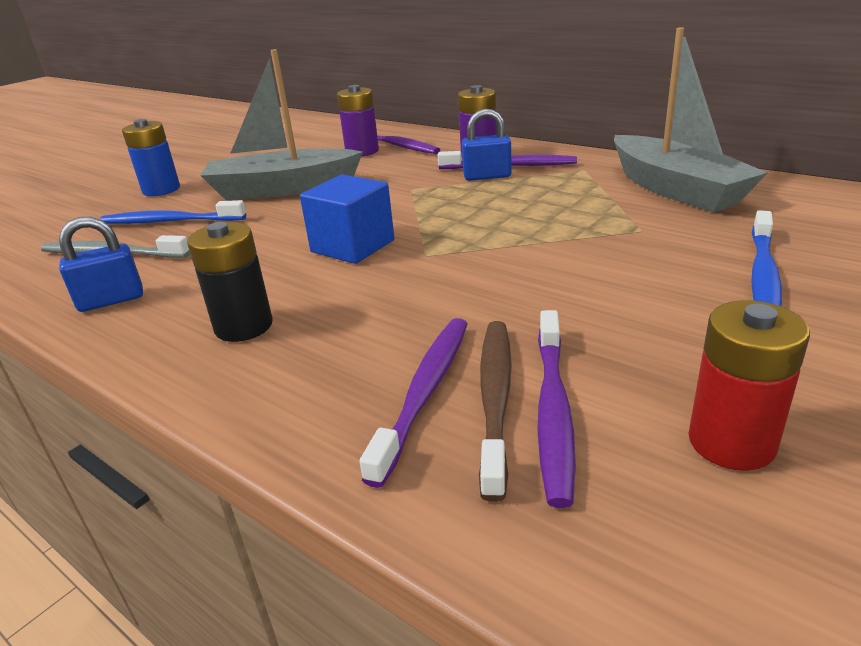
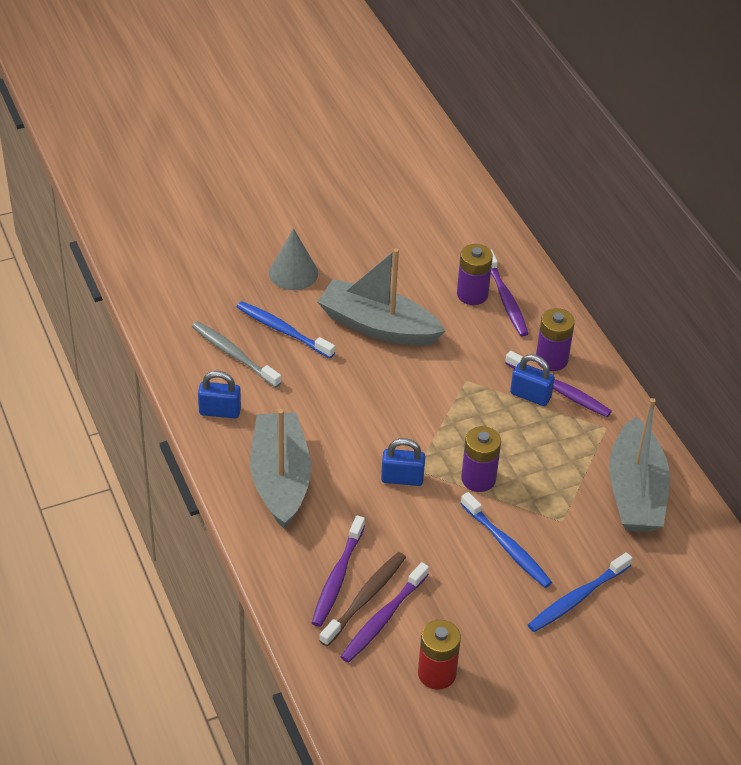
camera: 25 degrees right, 15 degrees up
(161, 190) = (293, 273): blue battery -> grey cone
(244, 326) = (280, 479): black battery -> grey boat
(352, 246) = (380, 434): blue cube -> none
(417, 267) = (402, 478): none -> blue padlock
(425, 392) = (337, 577): purple toothbrush -> purple toothbrush turned 150 degrees clockwise
(507, 236) = (478, 479): none -> purple battery
(614, 269) = (506, 546): none -> blue toothbrush

